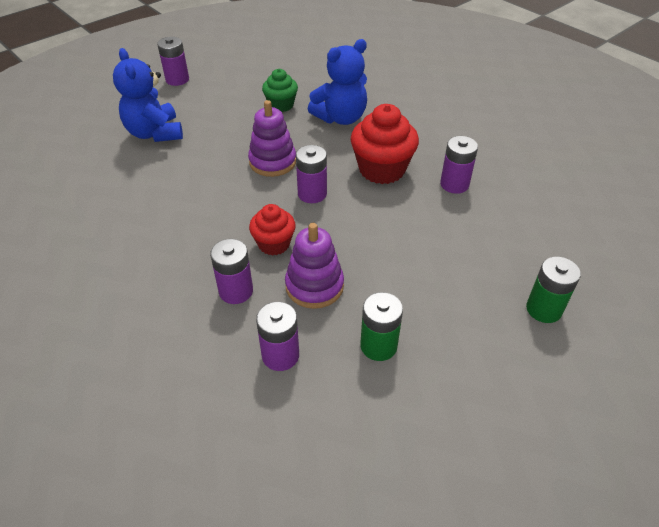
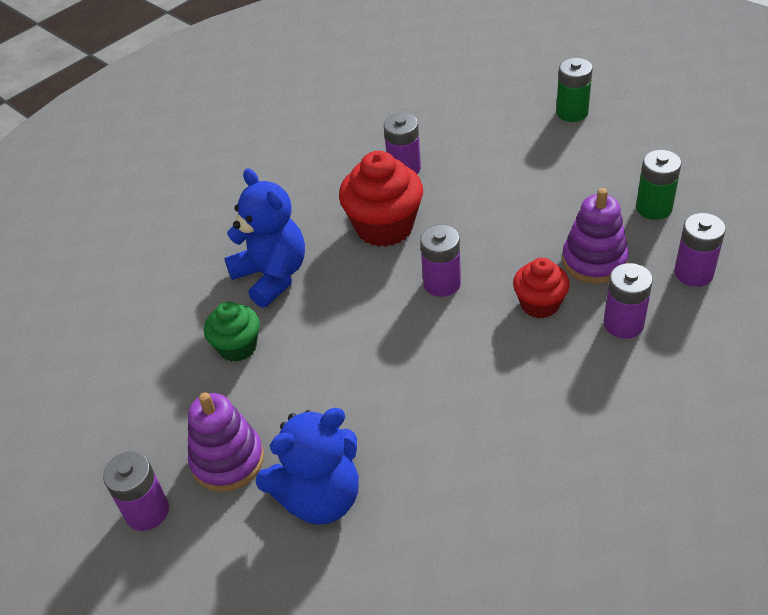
camera: 90 degrees left, 0 degrees up
(272, 162) = (381, 332): purple stacking toy -> purple stacking toy (227, 460)

